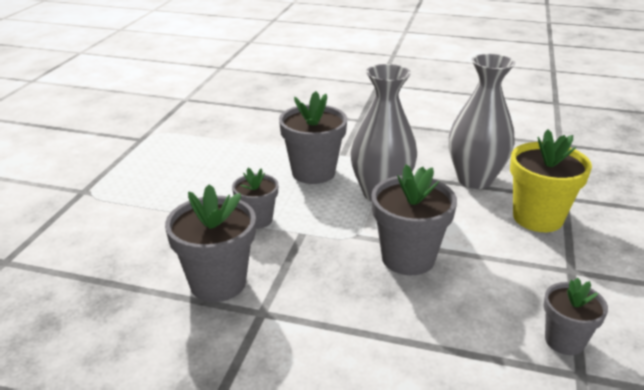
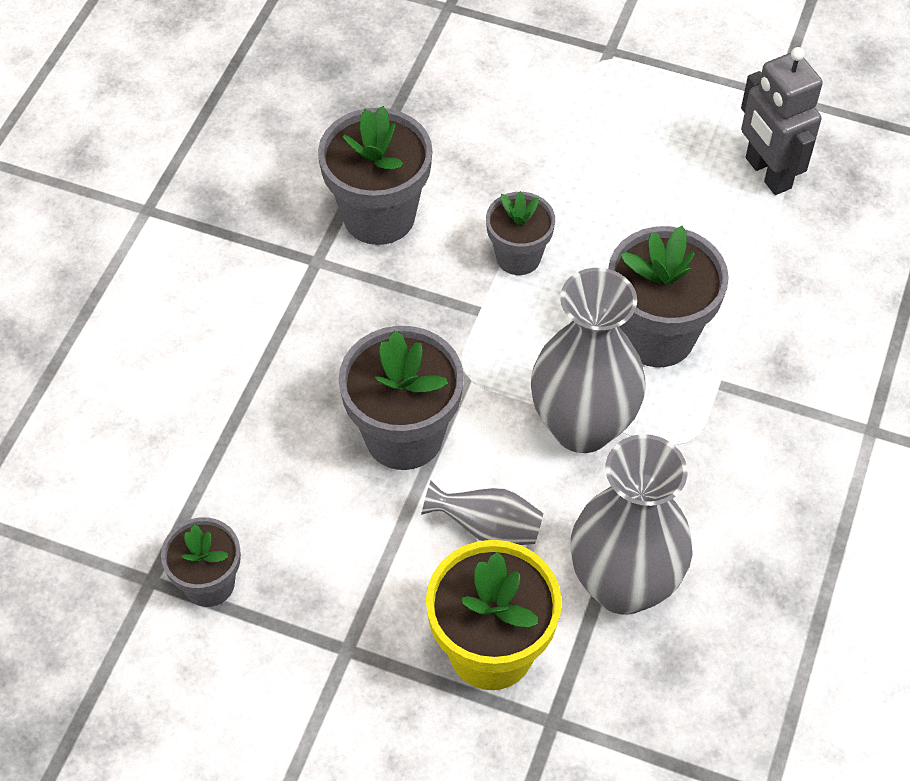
camera: 95 degrees right, 25 degrees up
(198, 142) = (767, 173): none -> grey robot
(461, 222) = (487, 528): none -> grey vase

